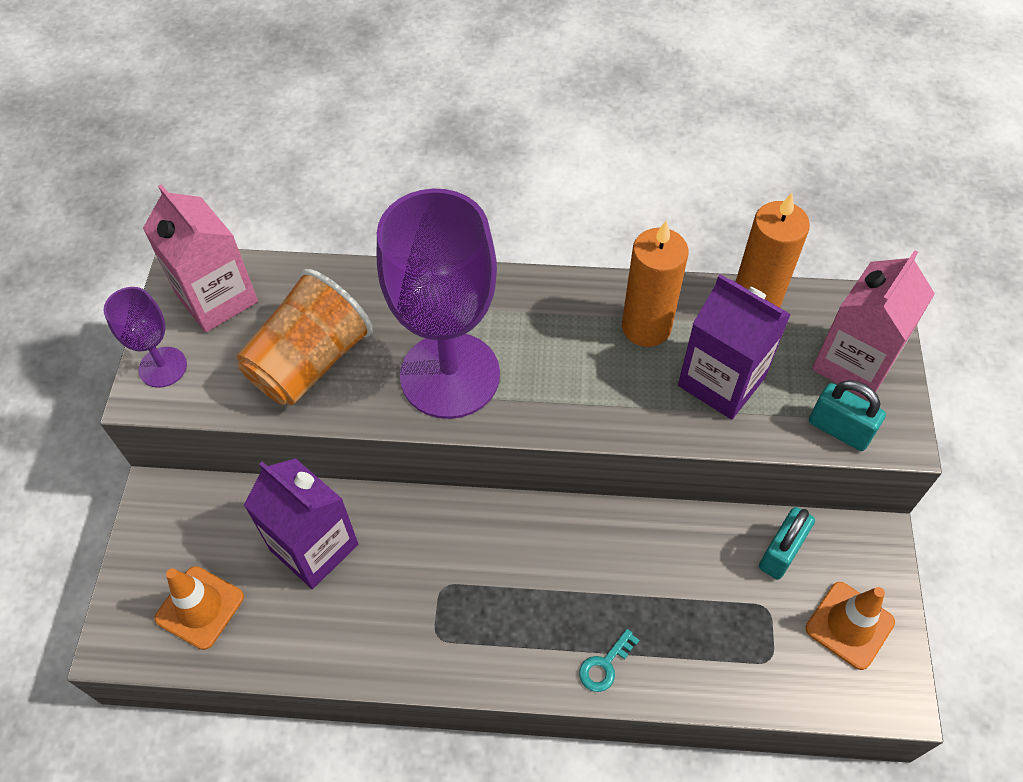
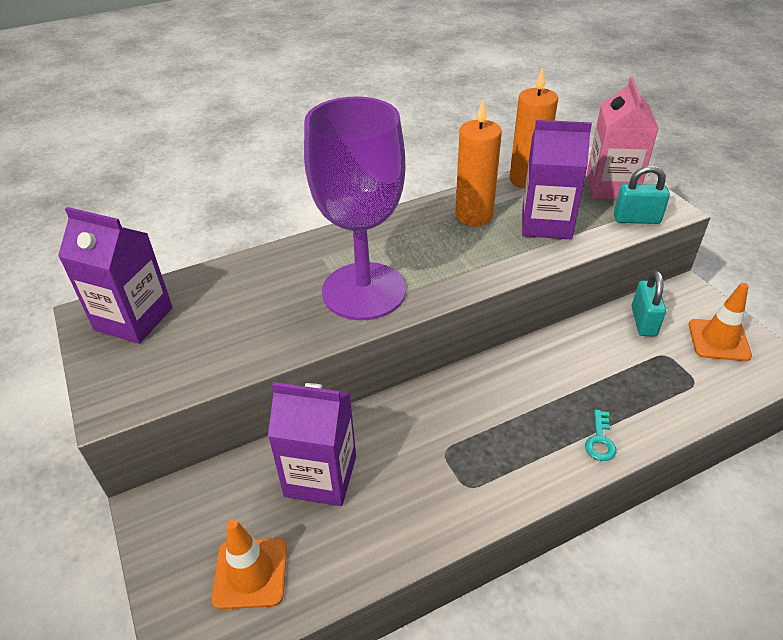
camera: 30 degrees left, 15 degrees down
(163, 367) = (115, 381): purple goblet -> none
(217, 298) = (134, 319): pink carton -> purple carton
(310, 362) = (246, 326): orange cup -> none

